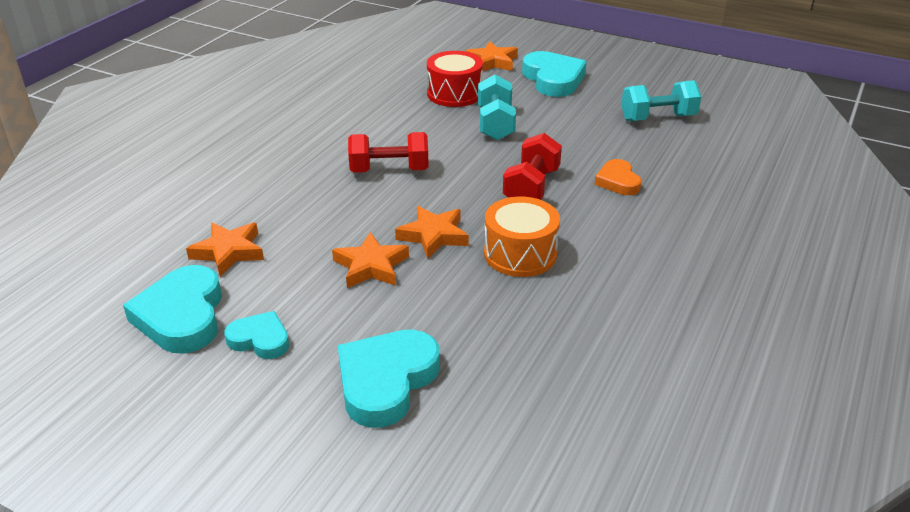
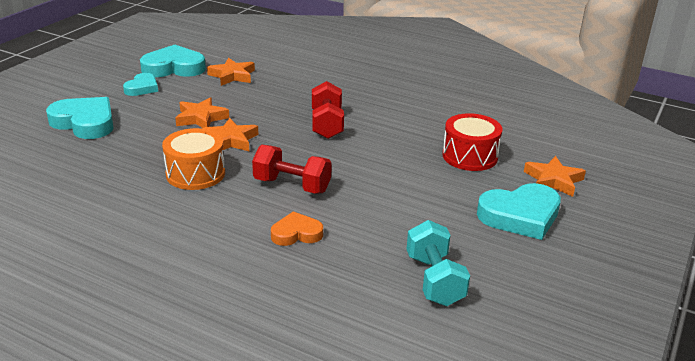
camera: 90 degrees right, 5 degrees down
(495, 124) = (409, 175): turquoise dumbbell -> none

